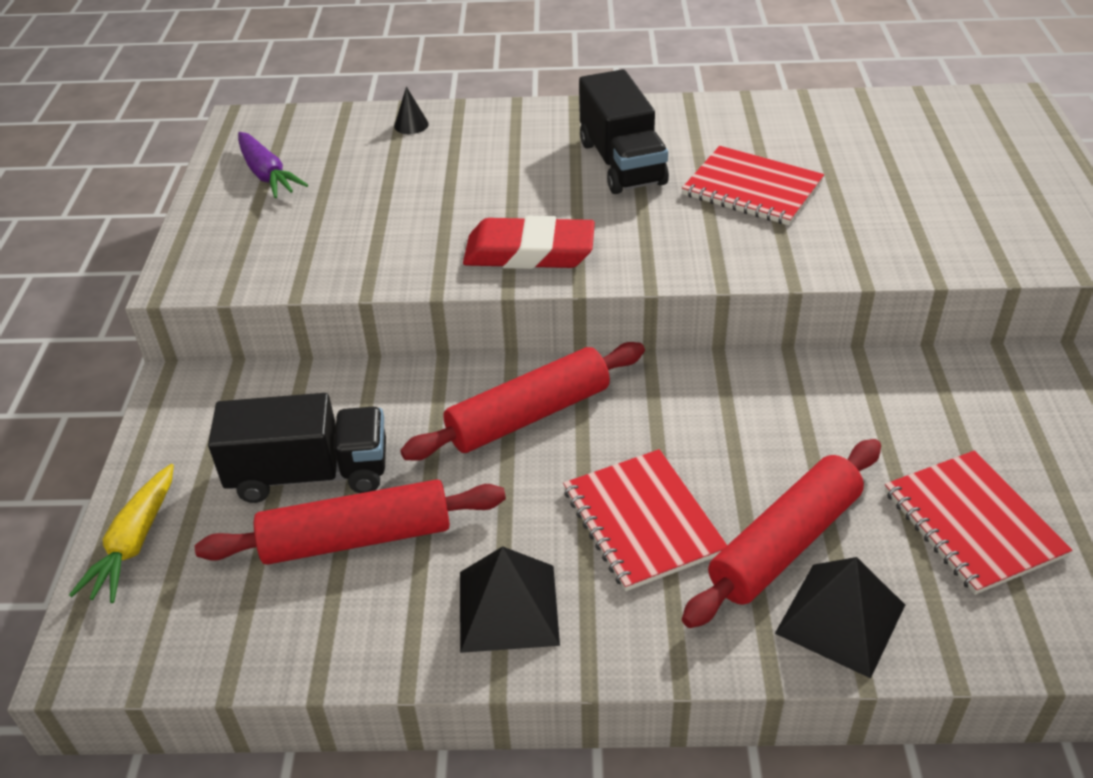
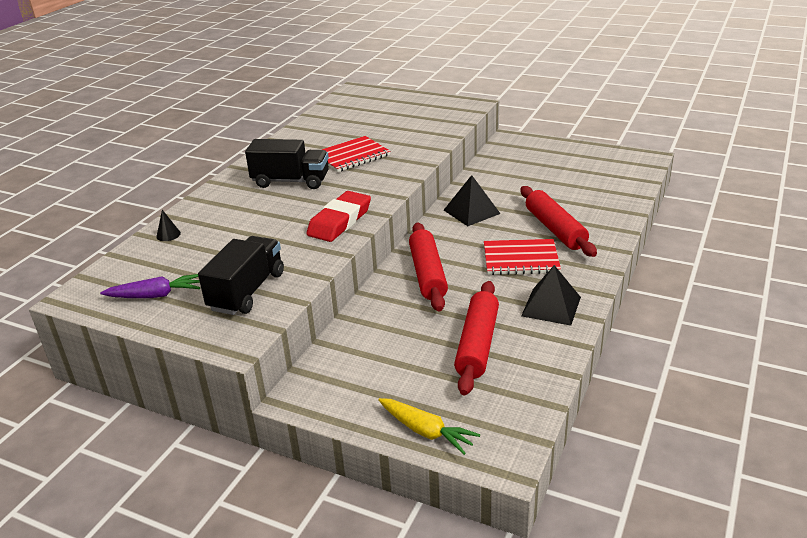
camera: 65 degrees left, 10 degrees down
(310, 474) = (417, 353): black truck -> black truck (247, 291)
(840, 619) = (601, 228): black pyramid -> black pyramid (471, 211)
(972, 523) = (569, 189): red notebook -> none

